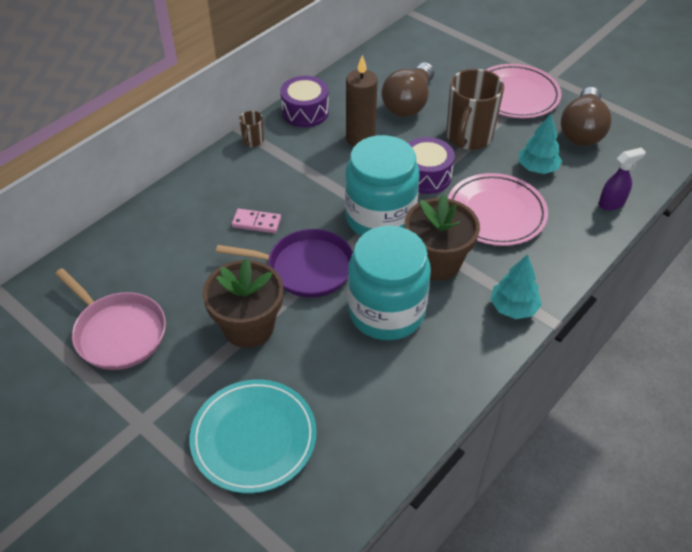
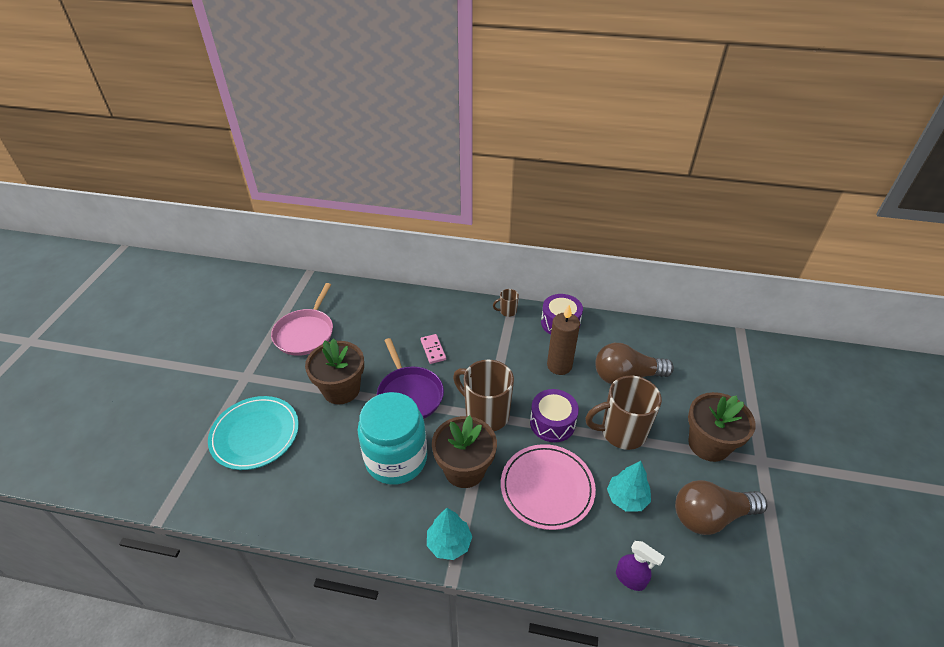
camera: 60 degrees right, 5 degrees down
(380, 218) = (485, 414): turquoise jar -> brown mug
(516, 95) = (708, 444): pink plate -> brown flower pot

